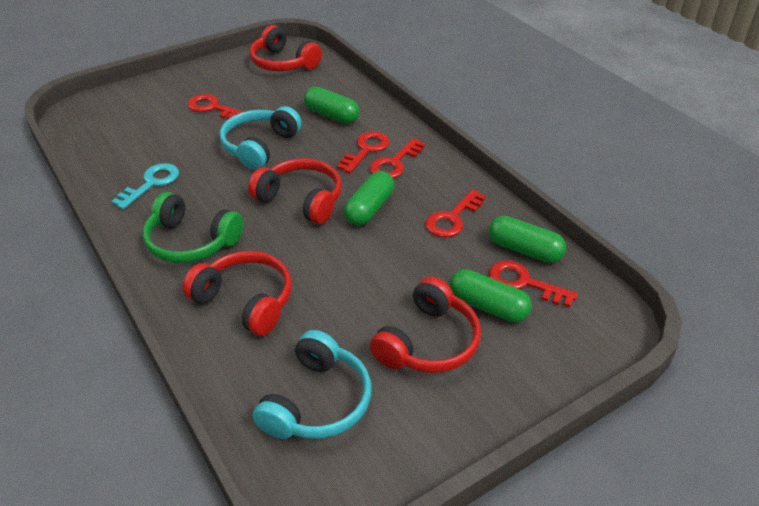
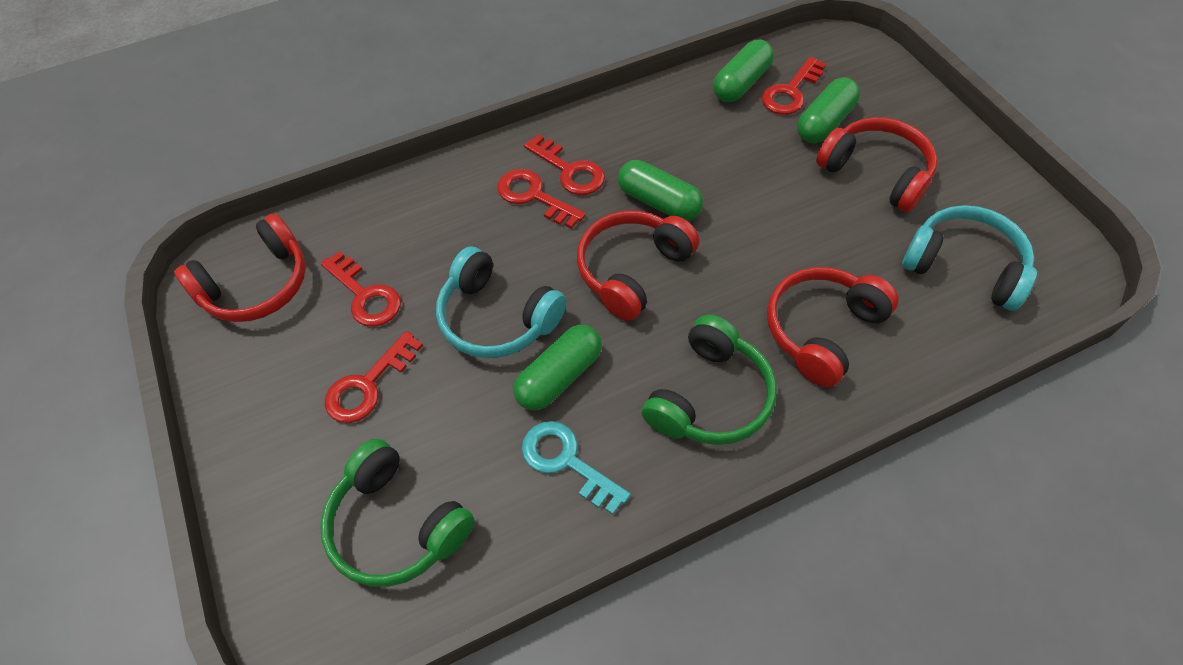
camera: 80 degrees left, 15 degrees up
(124, 130) = (397, 524): none -> green headphones
(331, 115) = (438, 229): green capsule -> green capsule (559, 377)
(452, 218) = (685, 131): red key -> red key (365, 295)

